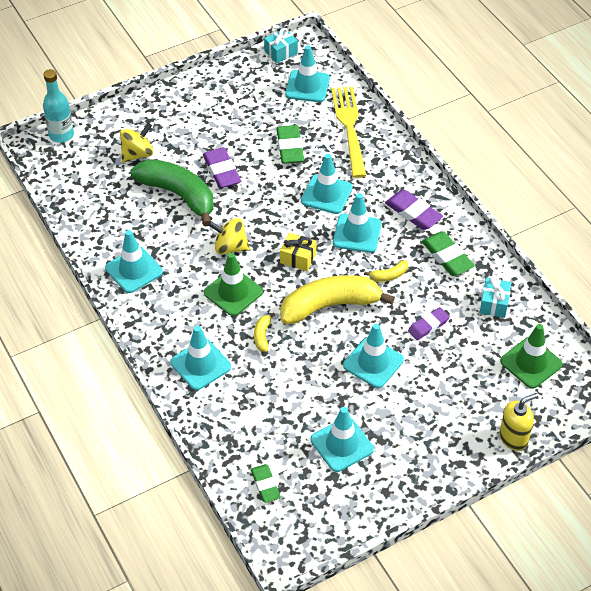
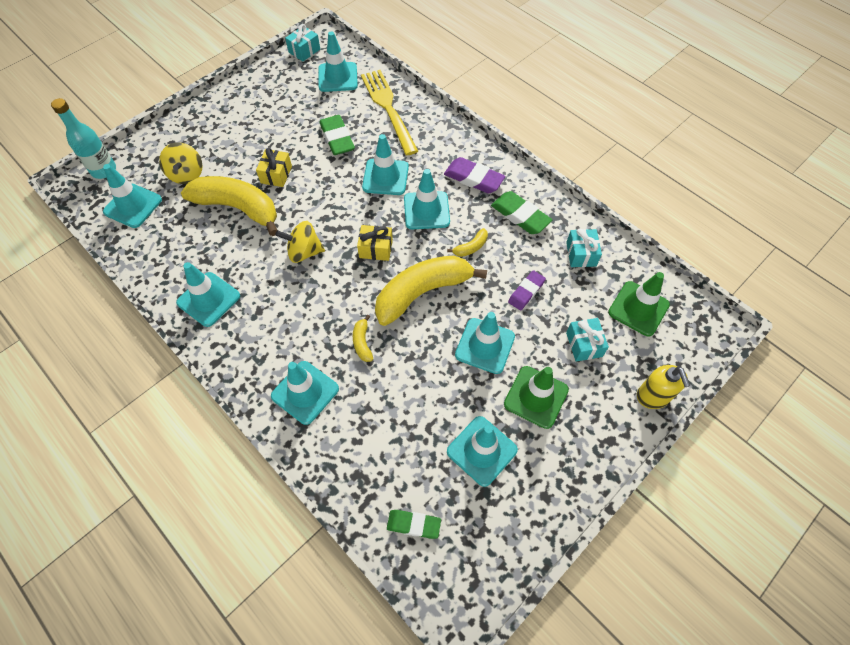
camera: 15 degrees left, 10 degrees up
(82, 173) = (133, 206): none -> turquoise traffic cone
(137, 154) = (187, 174): yellow spinning top -> yellow spinning top turned 135 degrees clockwise
(178, 195) = (238, 208): green banana -> yellow banana
(222, 171) = (276, 174): purple eraser -> yellow gift
(233, 292) = (319, 300): green traffic cone -> green traffic cone (536, 397)
(265, 485) = (413, 524): green eraser -> green eraser turned 45 degrees counterclockwise
(466, 382) = (584, 344): none -> turquoise gift
(513, 438) = (653, 396): yellow soap dispenser -> yellow soap dispenser turned 120 degrees clockwise

